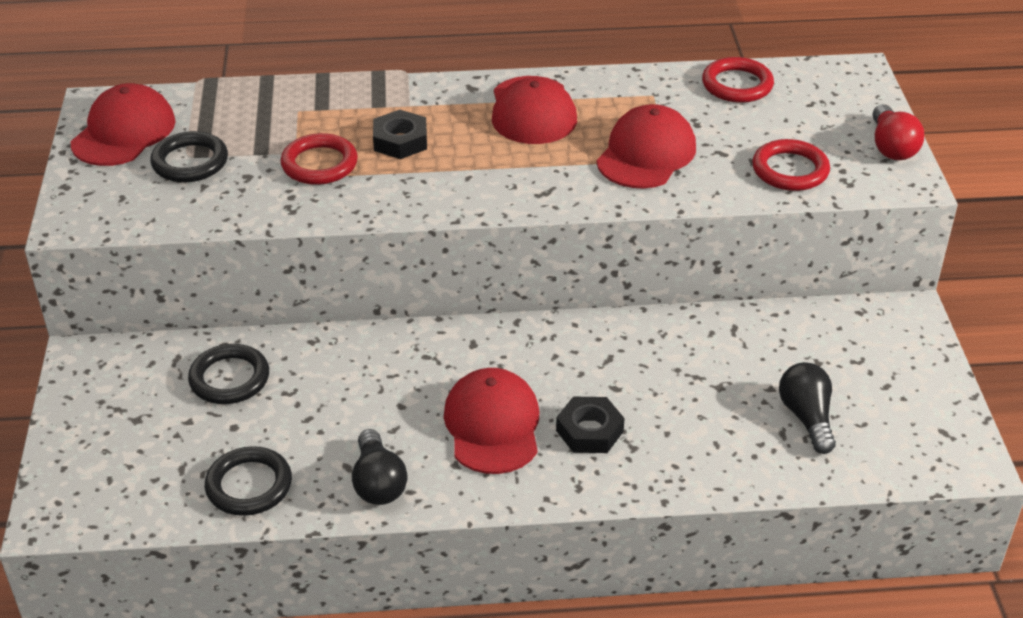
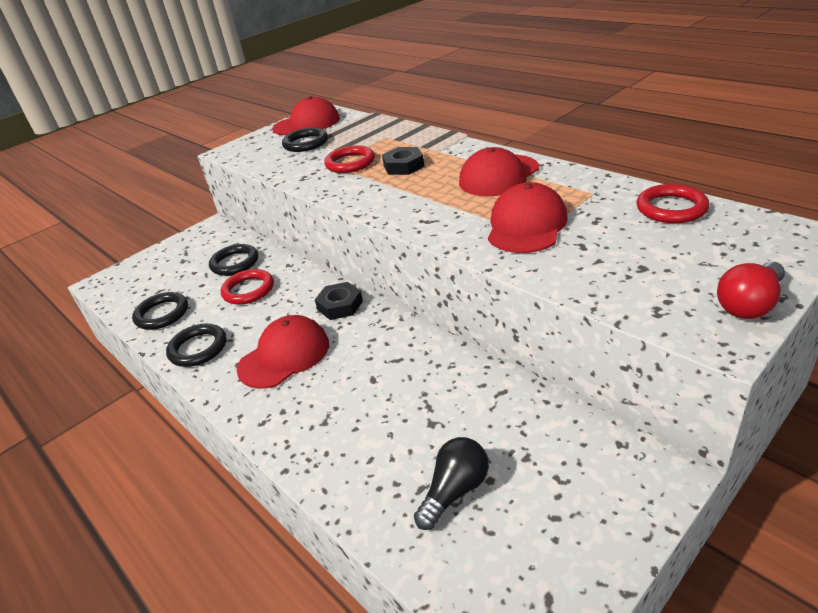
camera: 55 degrees right, 5 degrees down
(378, 482) = (198, 348): black light bulb -> black ring
(589, 431) = (319, 394): black nut -> black nut (340, 305)
(646, 154) = (526, 225): red cap -> red cap turned 60 degrees counterclockwise
(790, 170) = (618, 280): red ring -> red ring (248, 290)

